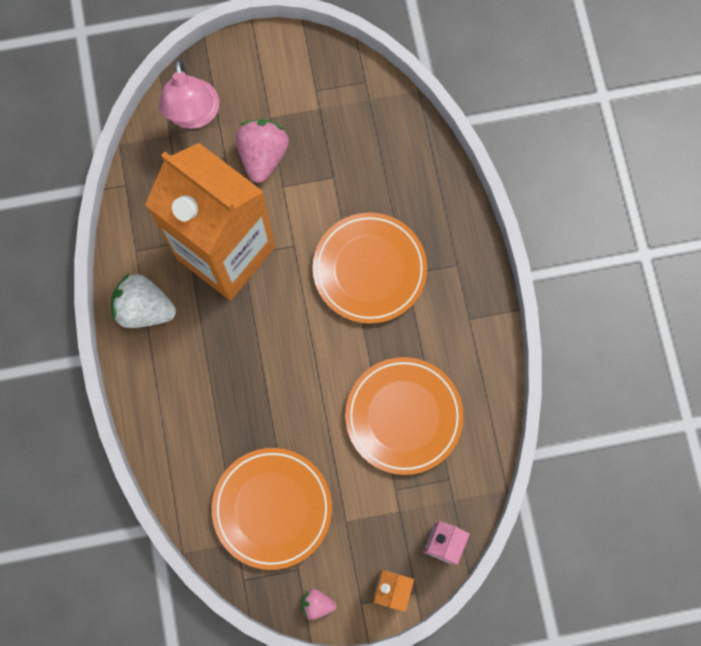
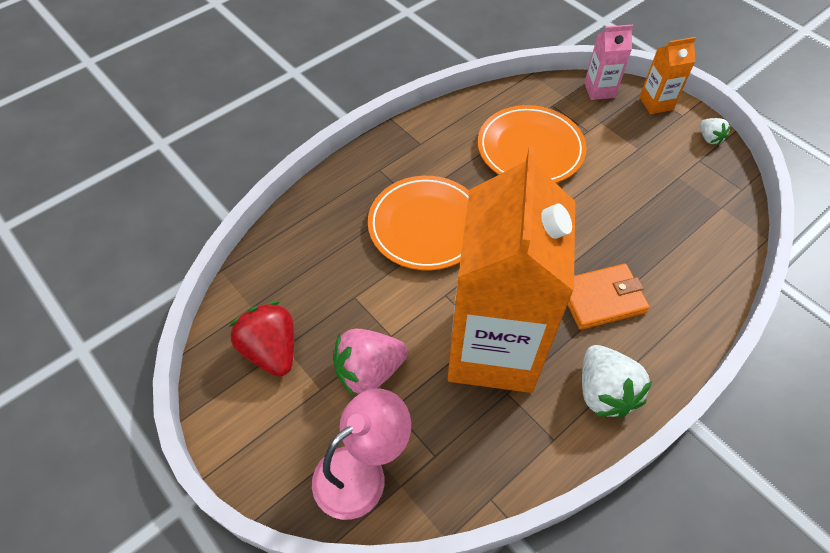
camera: 120 degrees left, 20 degrees down
(216, 364) = (601, 299): none -> orange wallet
(272, 508) = (674, 197): orange plate -> none
(317, 604) = (709, 138): pink strawberry -> white strawberry
(321, 98) = (271, 350): none -> red strawberry

